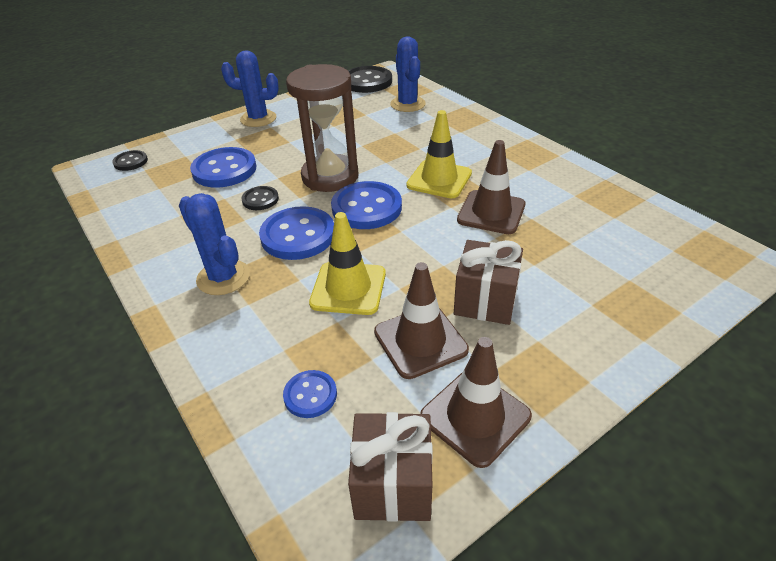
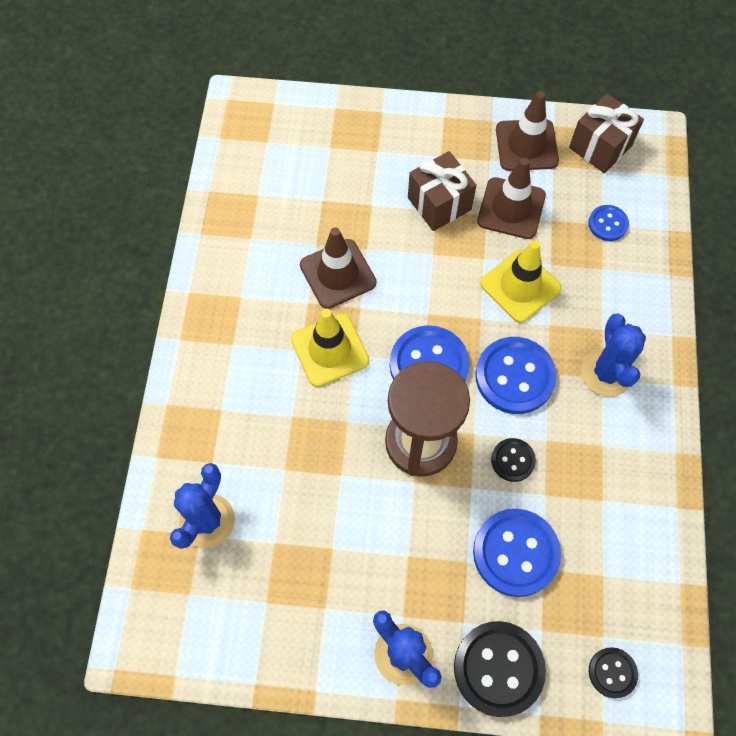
camera: 140 degrees left, 25 degrees up
(367, 82) = (188, 637): black button -> black button (498, 668)

